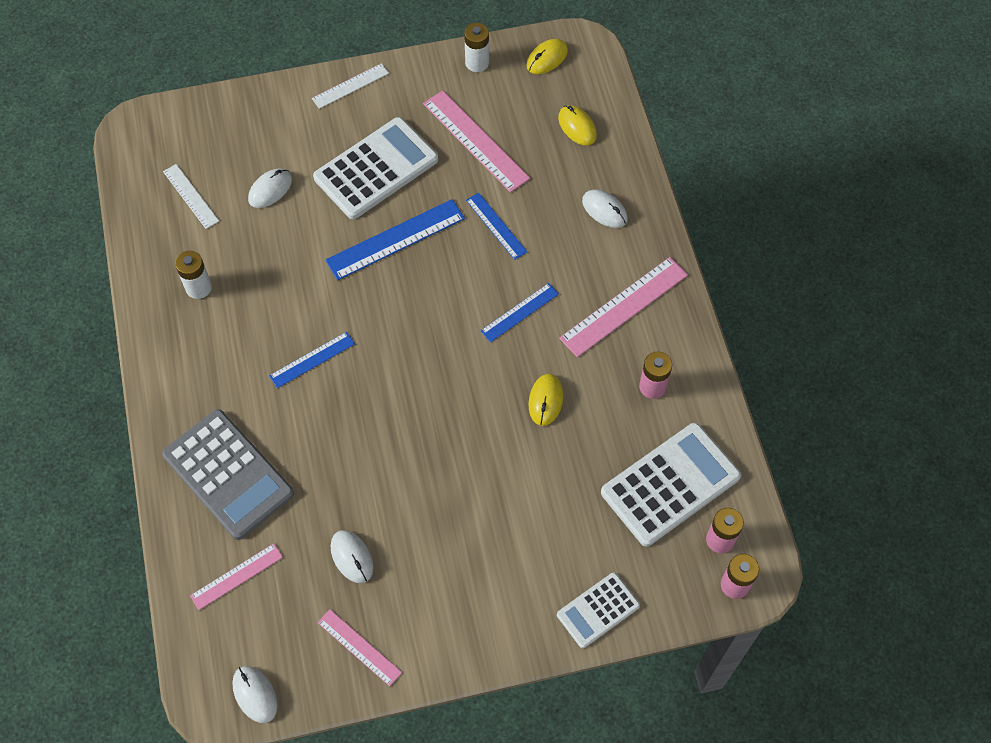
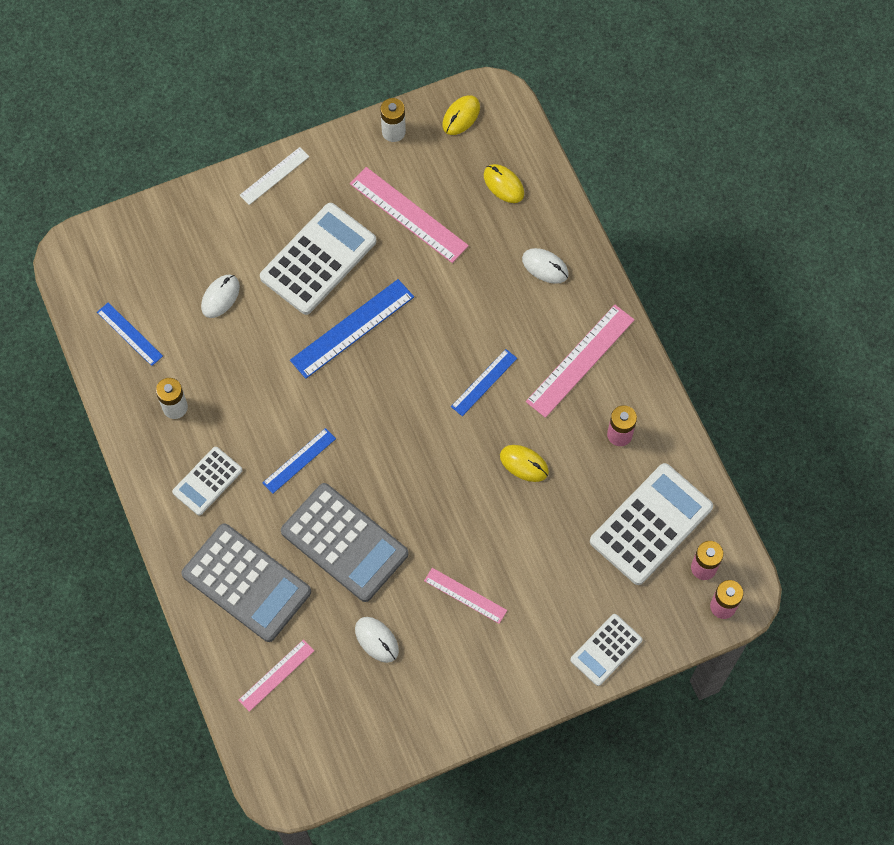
camera: 10 degrees left, 5 degrees up
(190, 196) = (145, 316): white ruler -> none
(213, 365) = (207, 481): none -> white calculator
(255, 694) = (317, 777): white mouse -> none
(340, 450) = (344, 543): none -> grey calculator
(359, 647) = (401, 719): pink ruler -> pink ruler (465, 595)
(496, 226) = (445, 299): blue ruler -> blue ruler (129, 334)
(545, 400) = (524, 464): yellow mouse -> yellow mouse turned 60 degrees counterclockwise

